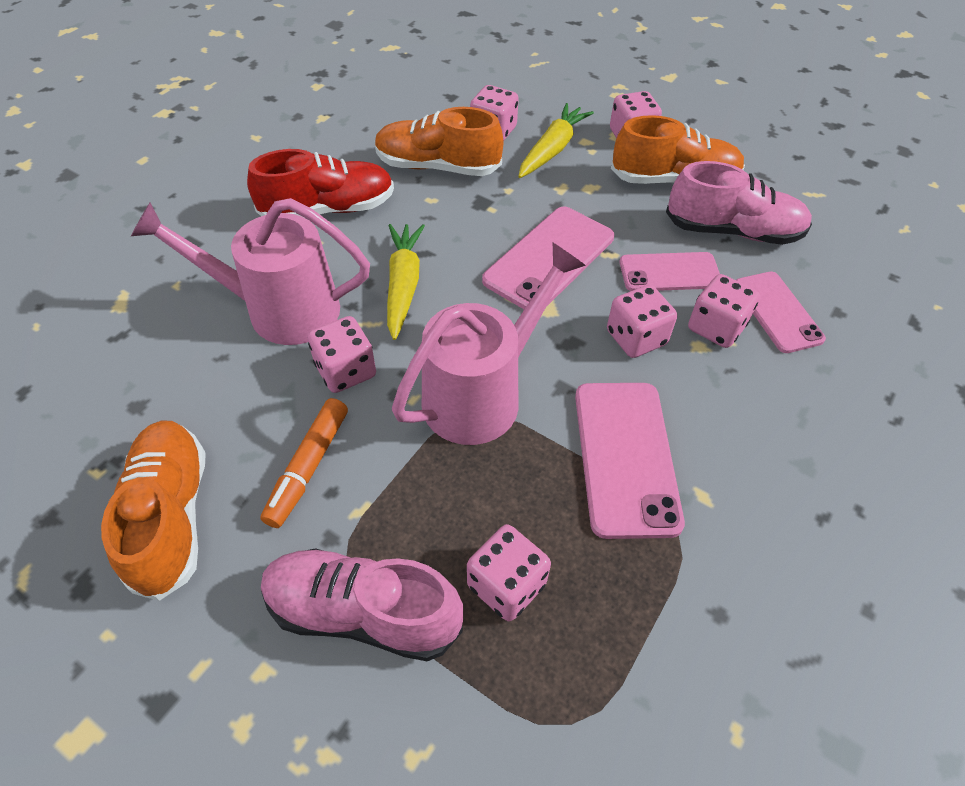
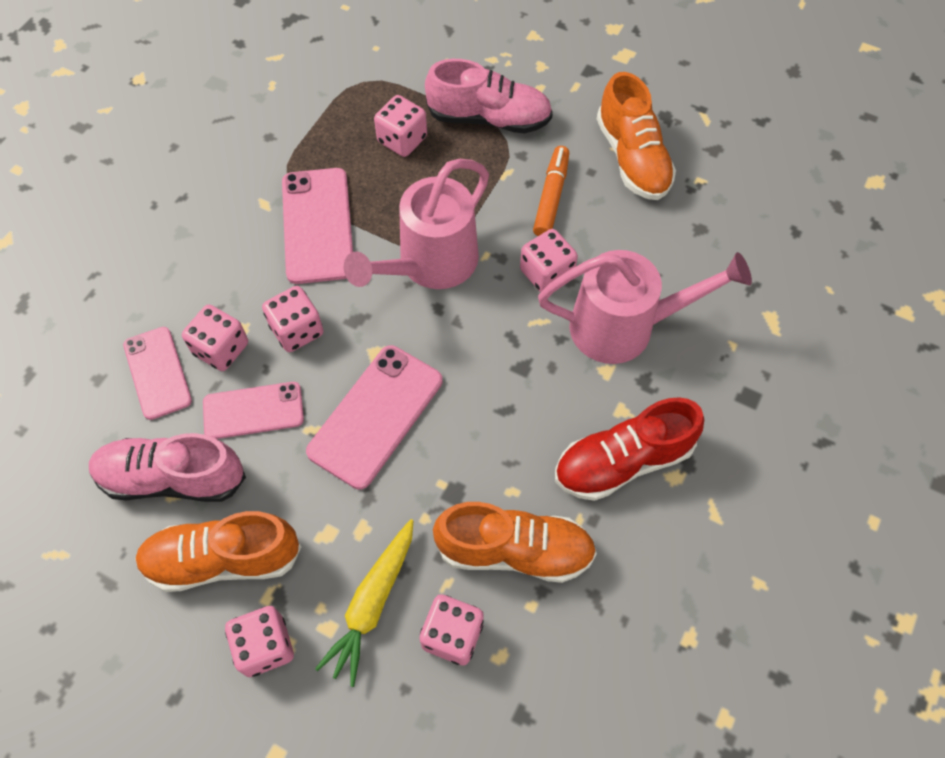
camera: 175 degrees right, 10 degrees up
(403, 285) = (518, 367): yellow carrot -> none

